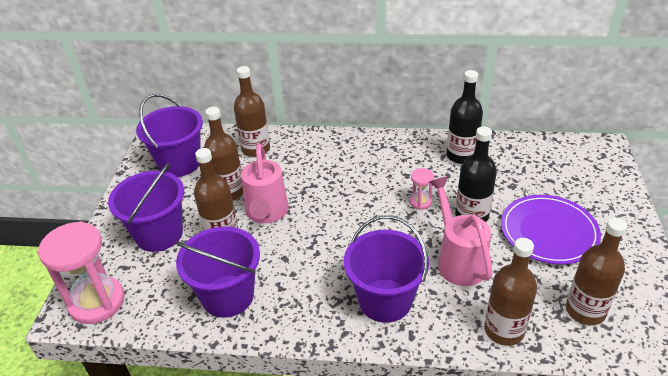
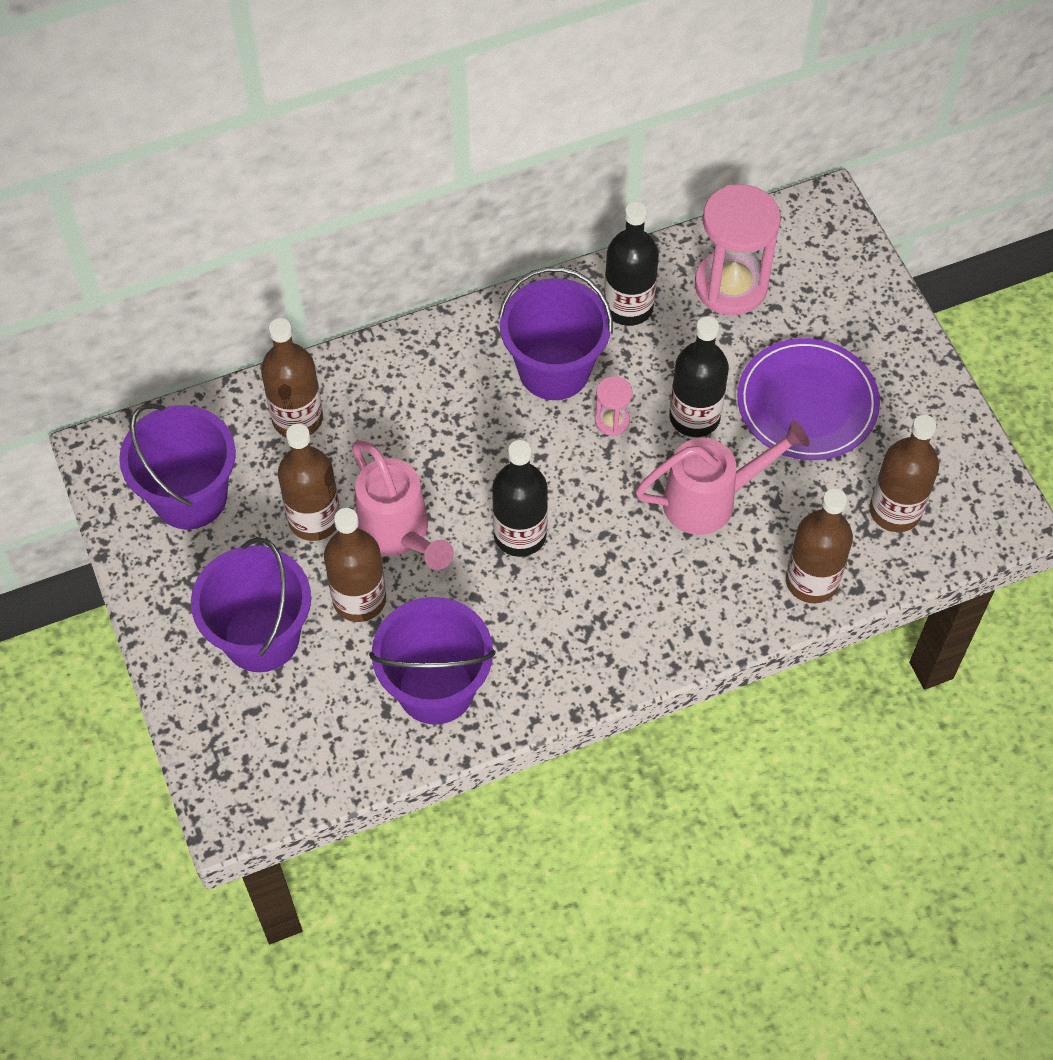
camera: 30 degrees left, 20 degrees up
(97, 302) = (258, 778): pink hourglass -> pink hourglass (731, 285)
(331, 237) = (520, 535): none -> black bottle
(385, 300) = (647, 603): purple bucket -> purple bucket (554, 370)
(458, 260) = (710, 500): pink watering can -> pink watering can turned 120 degrees clockwise

